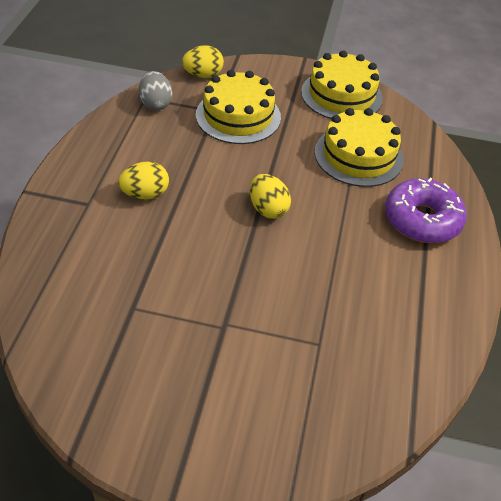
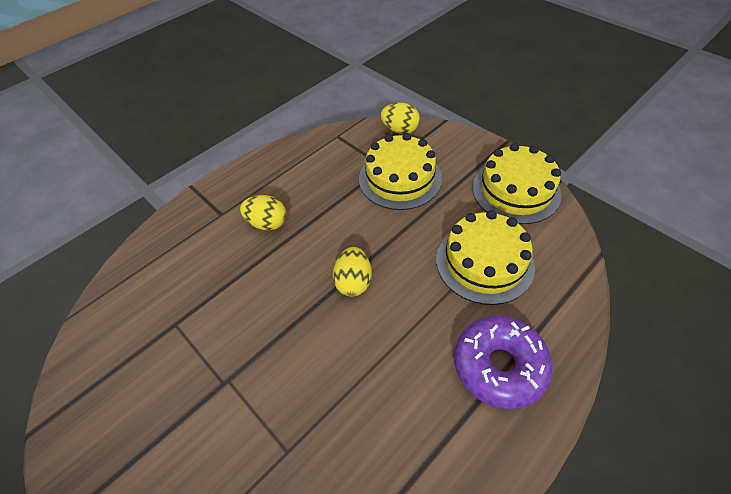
camera: 40 degrees right, 5 degrees up
(156, 104) = (341, 144): grey egg -> none

